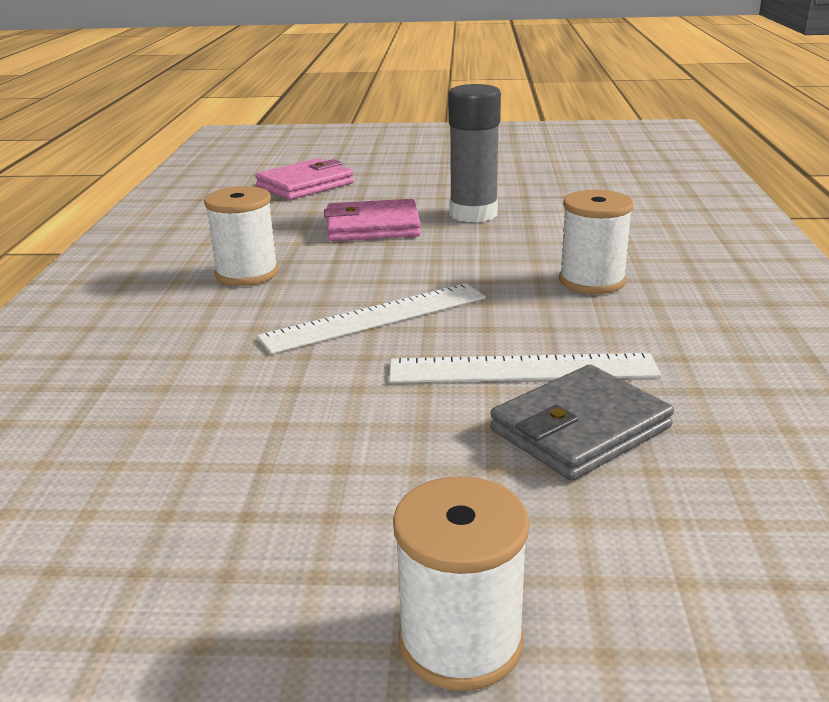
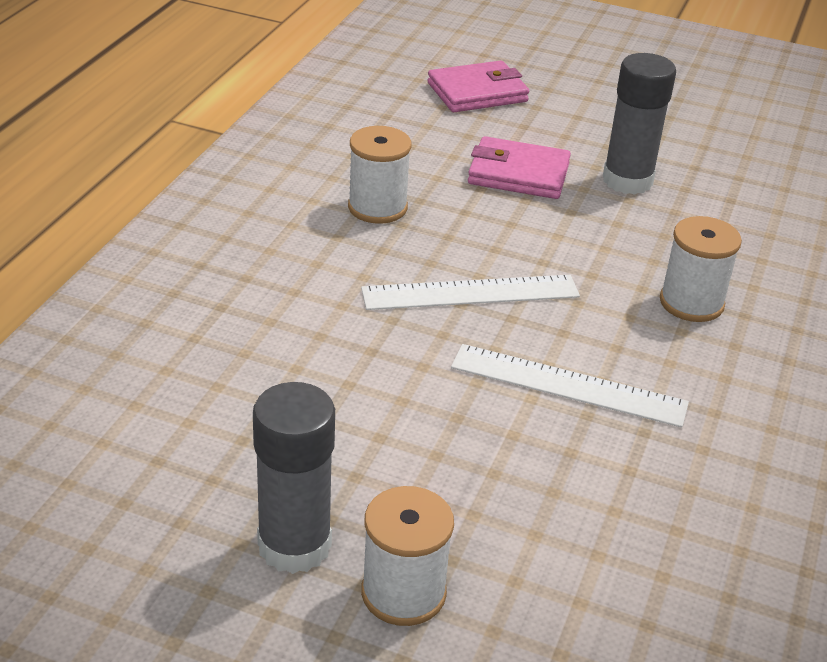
camera: 15 degrees right, 10 degrees up
(282, 624) = (294, 545): none -> grey glue stick
(580, 429) = (581, 458): grey wallet -> none

